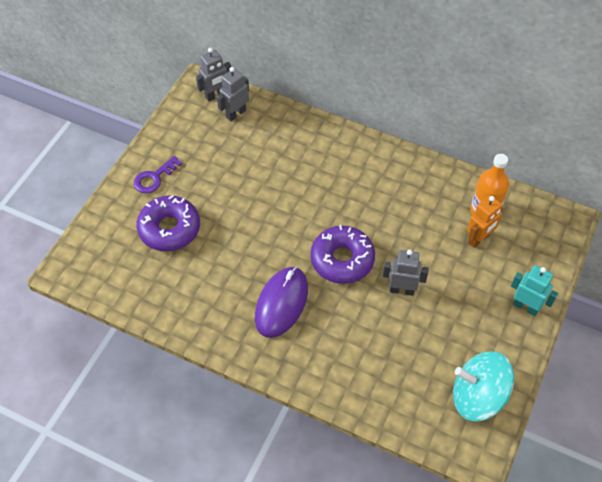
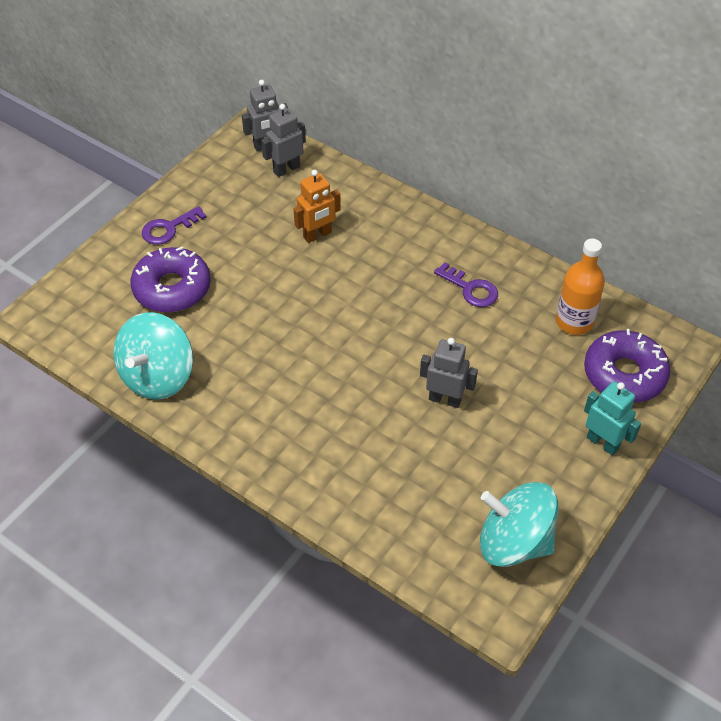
camera: 10 degrees right, 5 degrees down
(176, 305) = (158, 376): none -> turquoise spinning top
(281, 303) = (288, 393): purple mouse -> none
(342, 259) = (377, 353): purple donut -> purple donut (624, 374)
(401, 195) = (470, 289): none -> purple key
(479, 239) = (559, 353): orange robot -> orange robot (317, 235)

